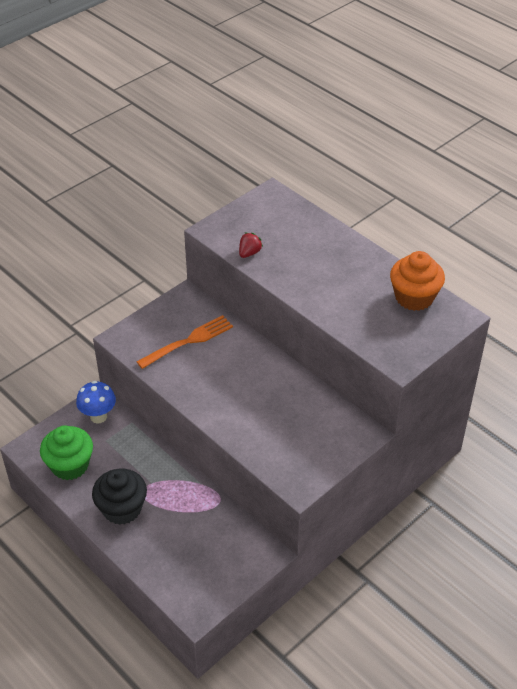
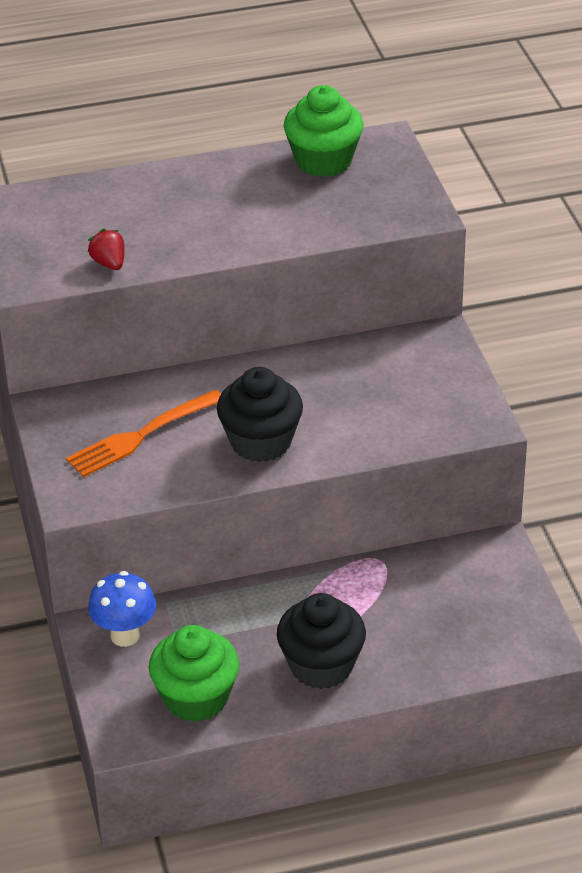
camera: 60 degrees left, 5 degrees down
(188, 342) = (142, 435): orange fork -> orange fork turned 120 degrees counterclockwise
(214, 392) = (261, 442): none -> black cupcake
(414, 297) = (323, 161): orange cupcake -> green cupcake

